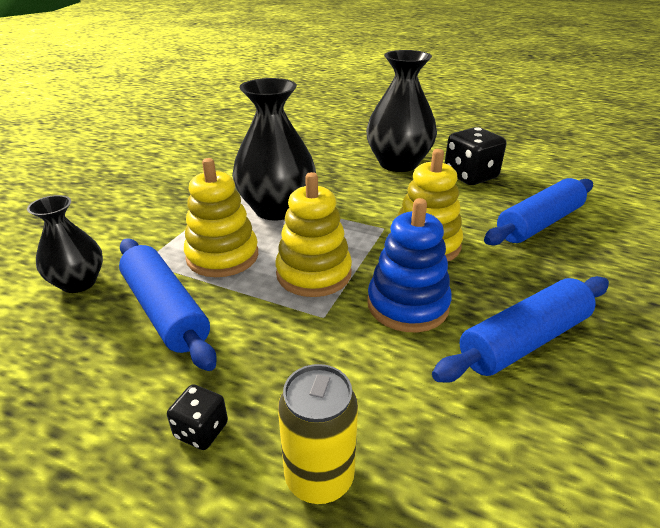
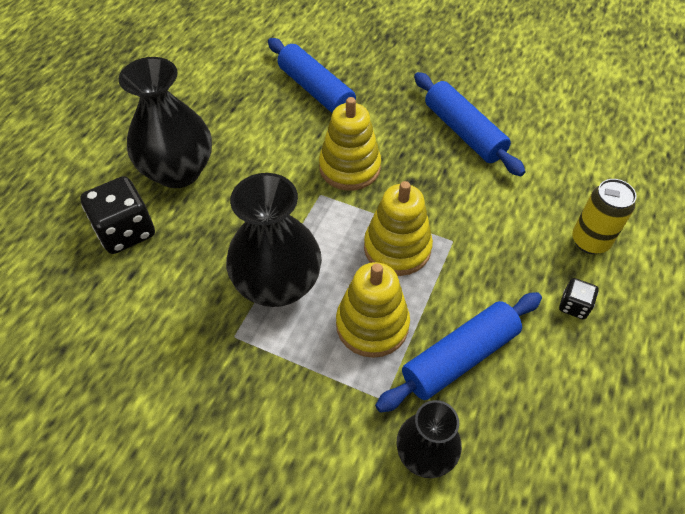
camera: 90 degrees left, 20 degrees up
(407, 305) = (433, 188): blue stacking toy -> none
(470, 176) = (220, 117): black dice -> black dice (126, 231)

